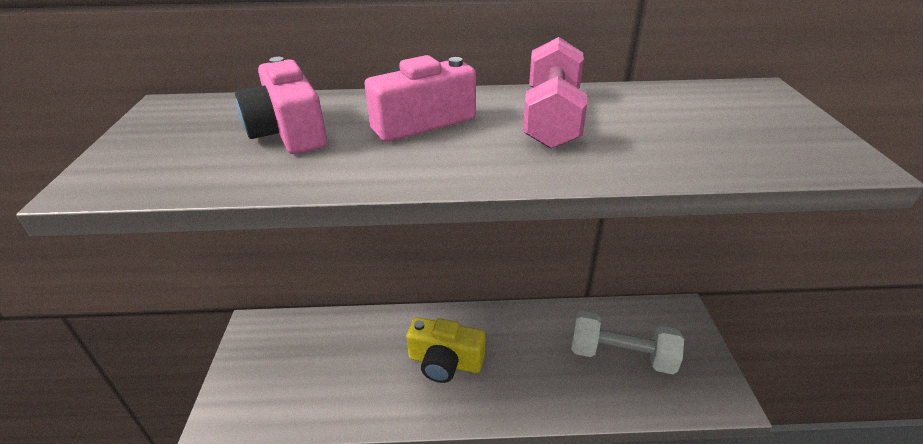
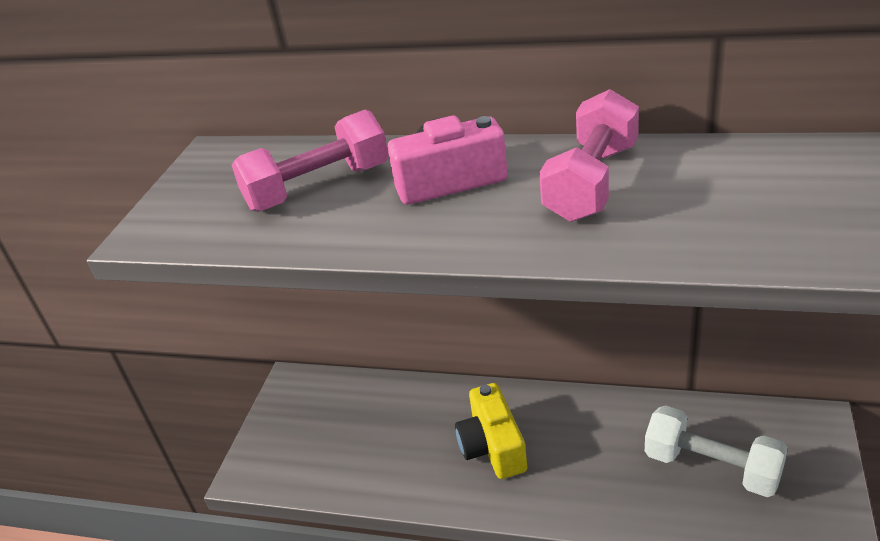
camera: 20 degrees right, 0 degrees up
(289, 132) = (318, 187): pink camera -> pink dumbbell
(445, 362) = (492, 447): yellow camera -> yellow camera turned 45 degrees clockwise

